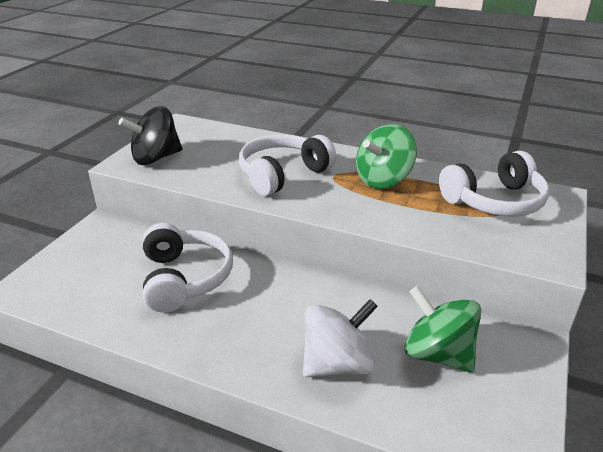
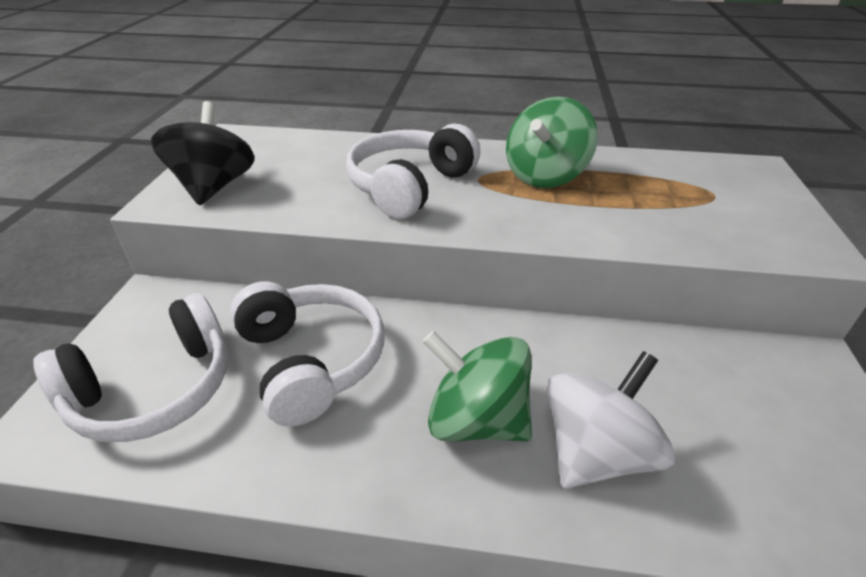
camera: 15 degrees left, 5 degrees up
(156, 158) = (214, 187): black spinning top -> black spinning top turned 135 degrees clockwise
(437, 354) = (716, 405): green spinning top -> green spinning top (476, 420)
(494, 201) = (695, 184): white headphones -> white headphones (155, 389)

